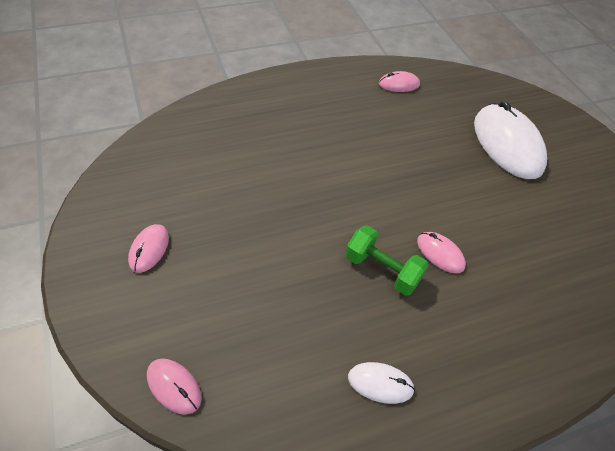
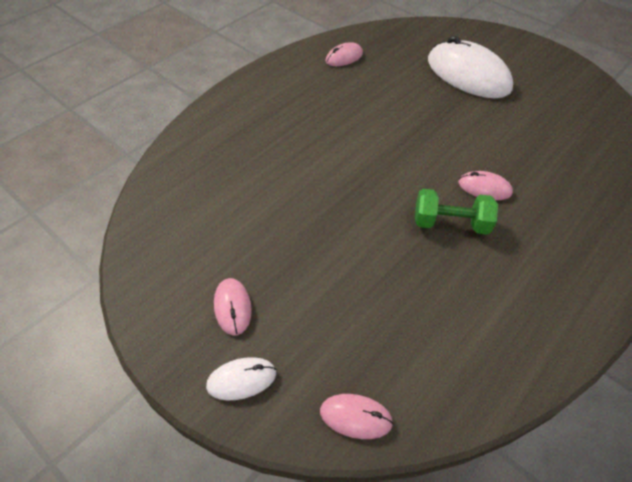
camera: 25 degrees left, 0 degrees up
(380, 383) = (519, 317): white mouse -> white mouse (241, 379)

